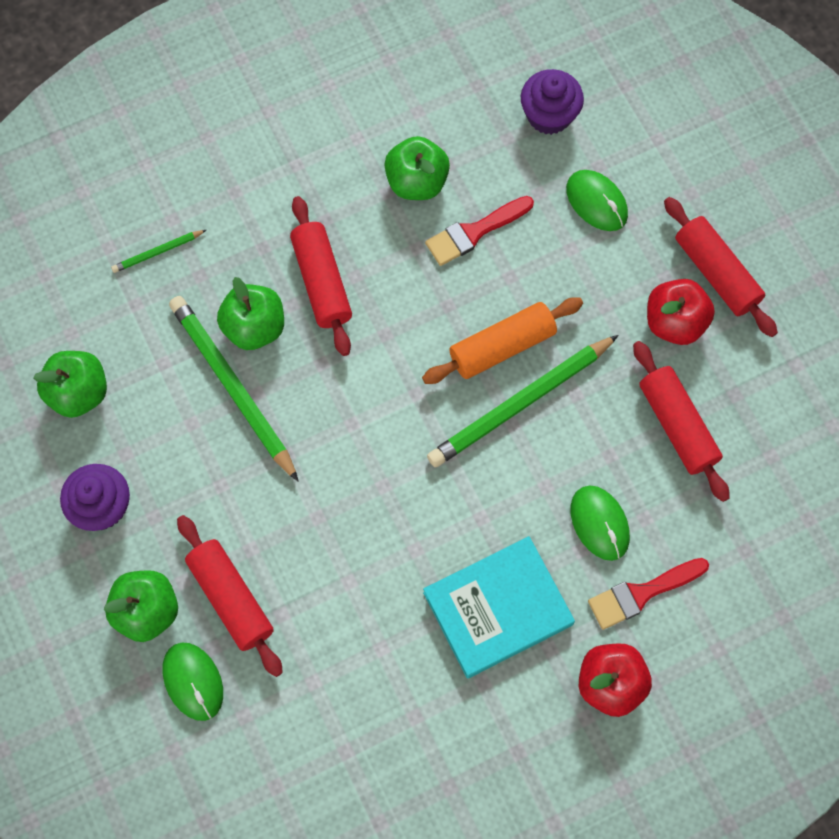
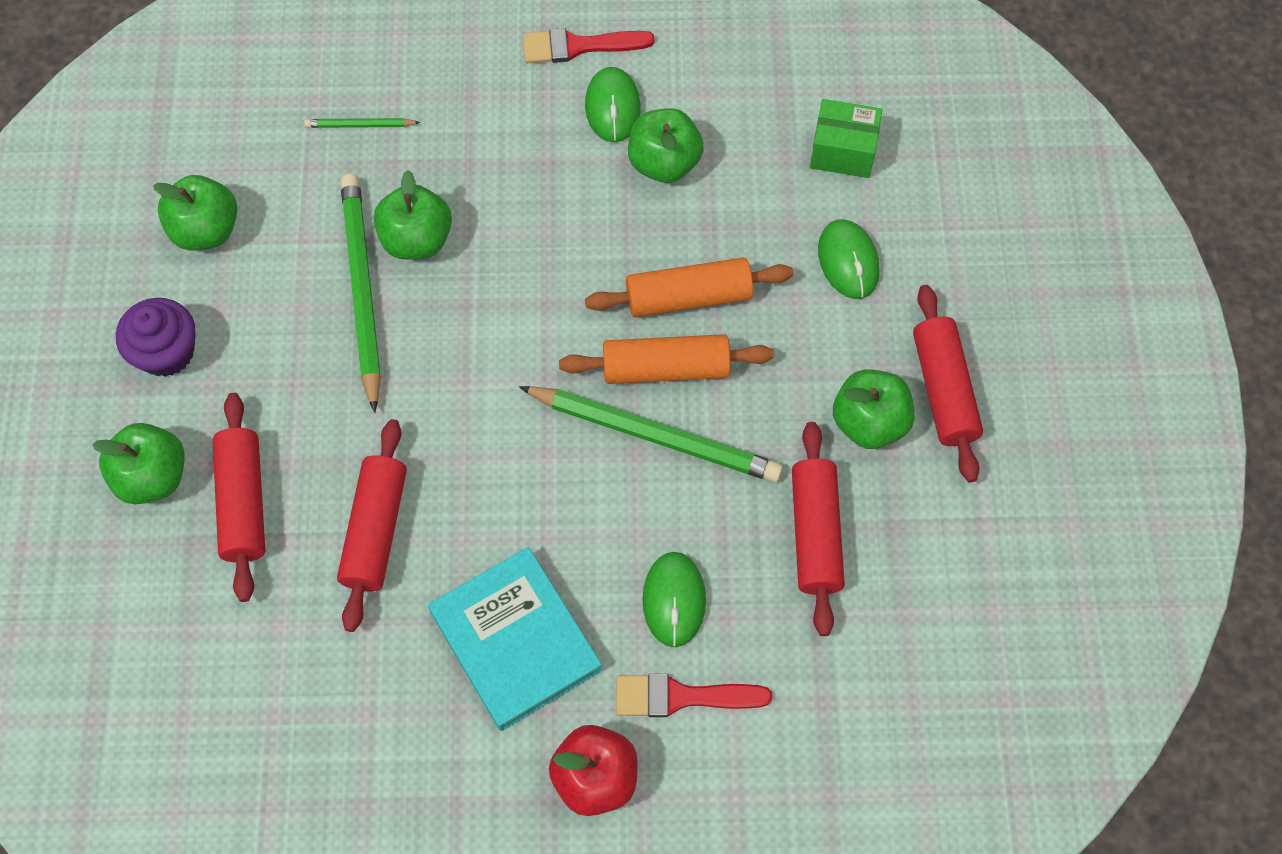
camera: 25 degrees right, 5 degrees down
(193, 681) = (158, 570): green mouse -> green mouse (612, 107)
(321, 282) = (510, 223): red rolling pin -> red rolling pin (375, 530)
(474, 232) = (698, 238): red brush -> red brush (579, 46)
(491, 283) = (688, 297): none -> orange rolling pin
(498, 609) = (515, 641): turquoise book -> turquoise book turned 60 degrees clockwise
(520, 403) = (654, 435): green pencil -> green pencil turned 150 degrees counterclockwise
(549, 115) = (843, 151): purple cupcake -> green box
(674, 322) = (869, 422): red apple -> green apple

